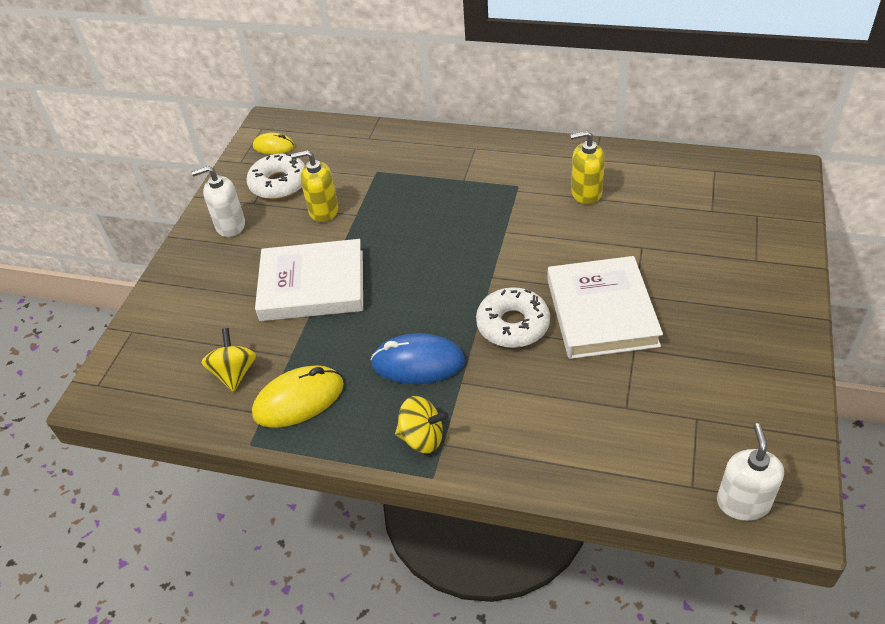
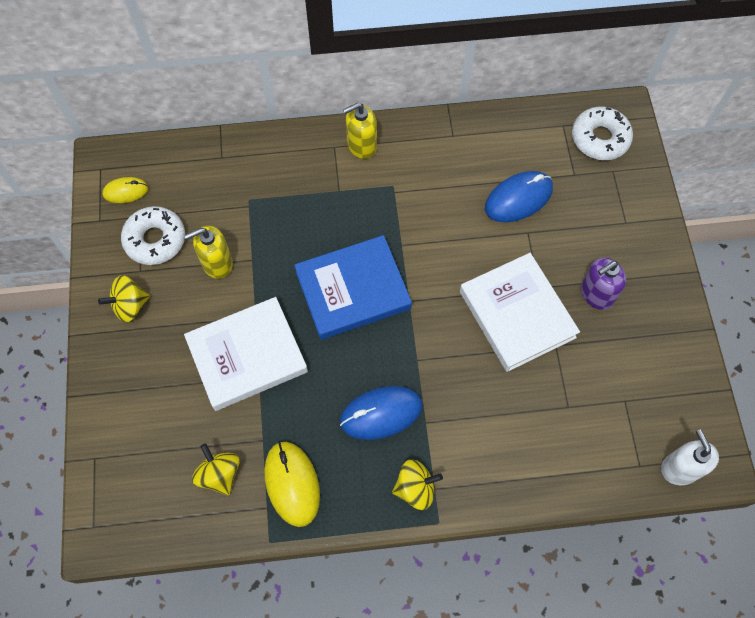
camera: 25 degrees left, 20 degrees up
(230, 226) = (130, 306): white soap dispenser -> yellow spinning top
(299, 400) = (292, 484): yellow mouse -> yellow mouse turned 60 degrees counterclockwise
(439, 257) = (353, 290): none -> blue book
(513, 325) = (447, 349): white donut -> white donut (600, 138)
(586, 193) = (458, 180): yellow soap dispenser -> yellow soap dispenser (361, 145)
(643, 218) = (518, 198): none -> blue mouse
(699, 314) = (596, 294): none -> purple soap dispenser

